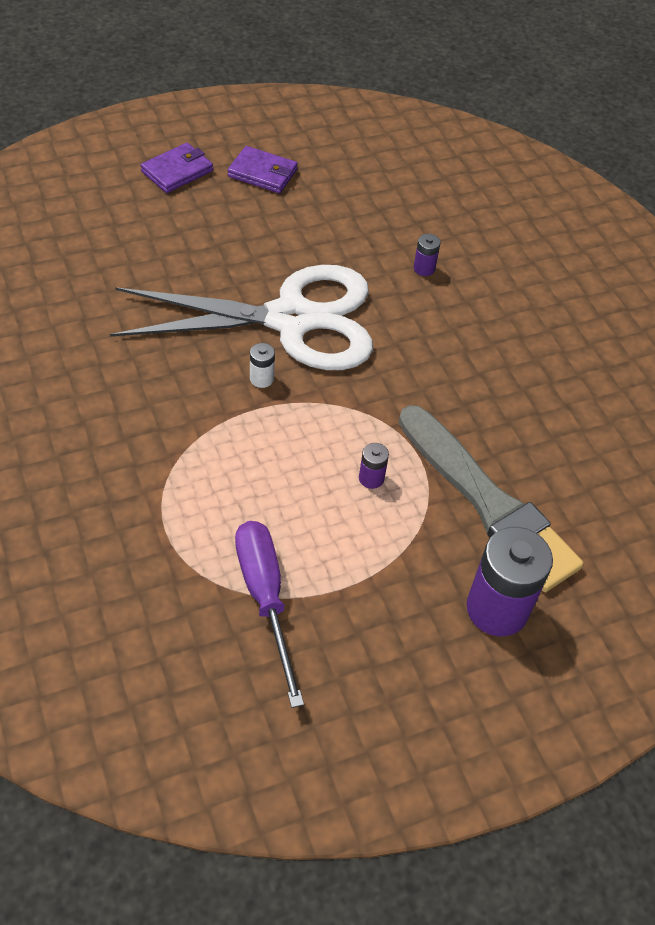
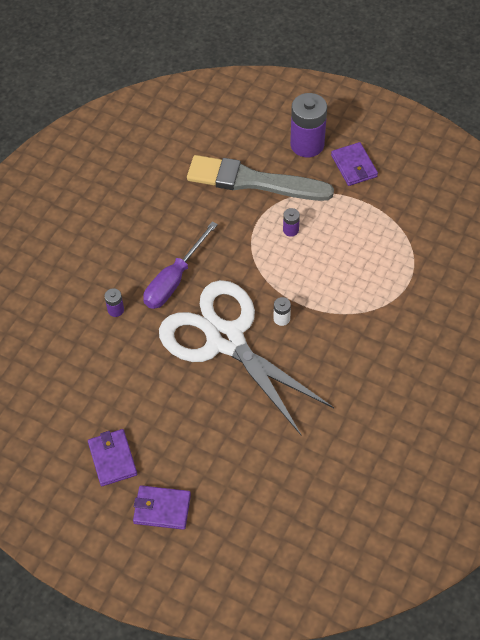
camera: 125 degrees left, 5 degrees up
(265, 598) = (396, 221): purple screwdriver -> purple screwdriver (174, 279)
(405, 632) = (354, 166): none -> purple wallet
(487, 501) = (254, 181): grey brush -> grey brush turned 90 degrees counterclockwise

